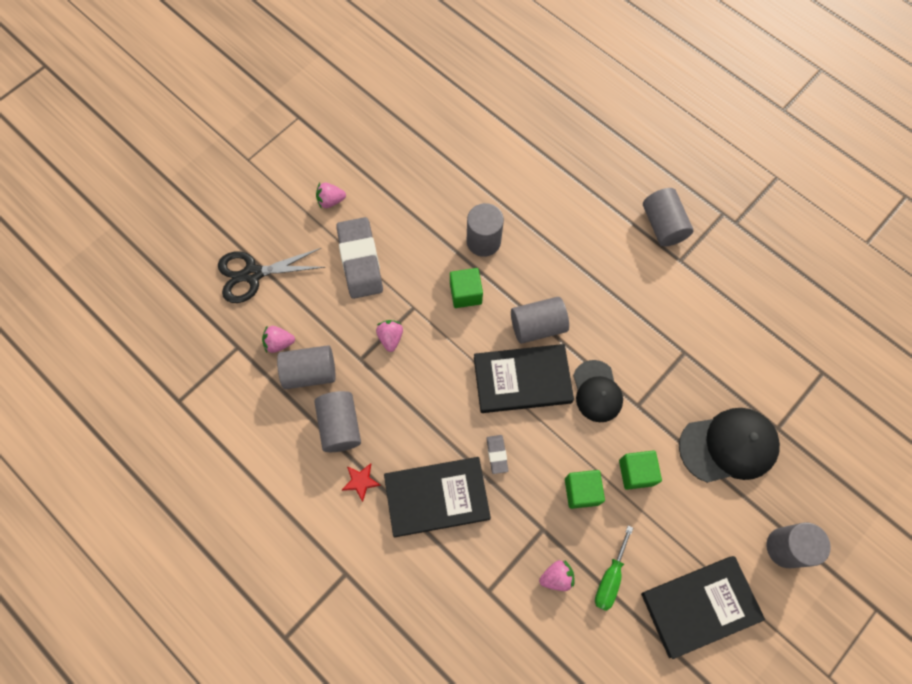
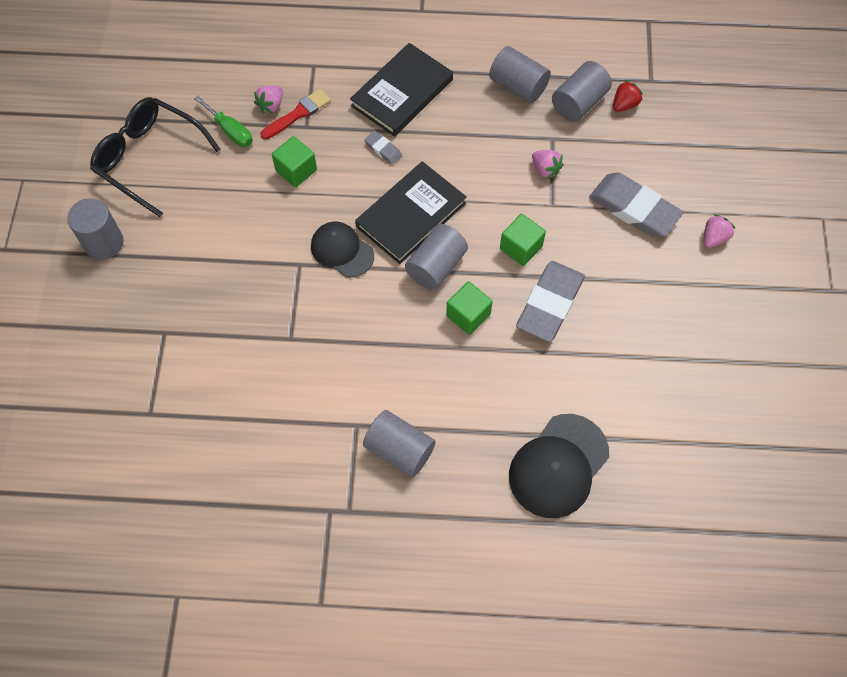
camera: 140 degrees right, 5 degrees down
(253, 274) = (703, 135): black scissors -> none
(279, 343) = (624, 104): pink strawberry -> red strawberry
(360, 481) = (466, 64): red star -> none
(483, 241) = (550, 304): grey cylinder -> grey eraser
(540, 548) = (298, 114): none -> red brush
(610, 578) = (230, 131): green screwdriver -> green screwdriver turned 150 degrees clockwise
(636, 472) = (263, 213): green cube -> green cube (468, 315)
(700, 606) = (149, 159): black book -> black glasses
(728, 446) = (198, 287): black cap -> black cap (558, 466)

